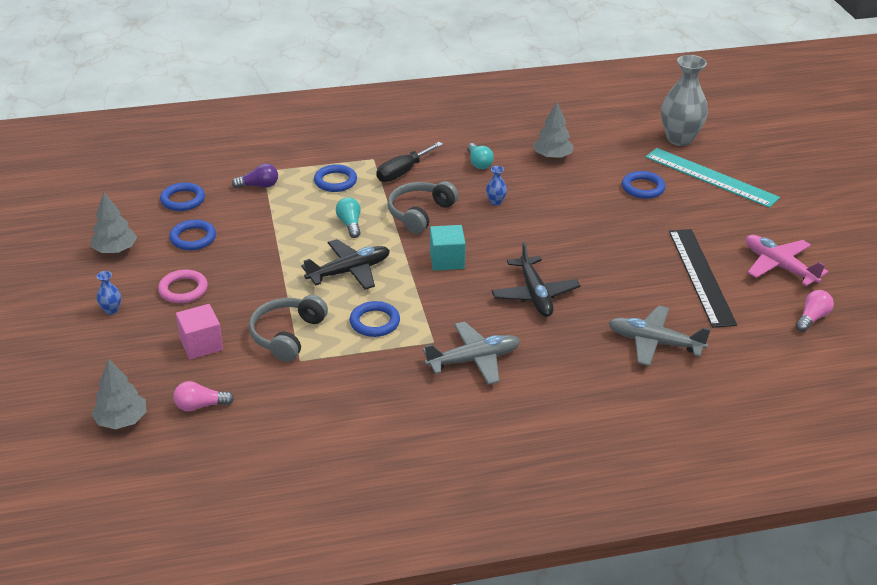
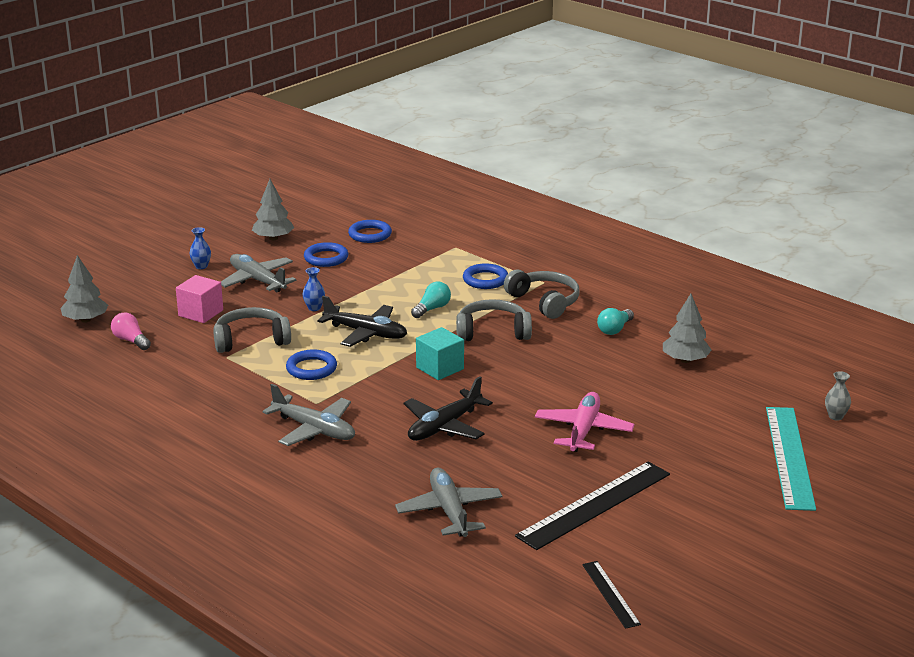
camera: 55 degrees right, 10 degrees down
(183, 289) = (257, 280): pink ring -> grey plane
(259, 186) = (432, 253): purple light bulb -> none
(403, 172) = (544, 302): black screwdriver -> grey headphones
(495, 202) = (563, 359): blue vase -> blue vase (314, 308)
(643, 188) = (706, 425): blue ring -> none
(679, 139) = (835, 416): grey vase -> grey vase, size x0.42
(779, 266) = (679, 547): pink plane -> pink plane (583, 430)
(812, 318) = (610, 594): pink light bulb -> black ruler

